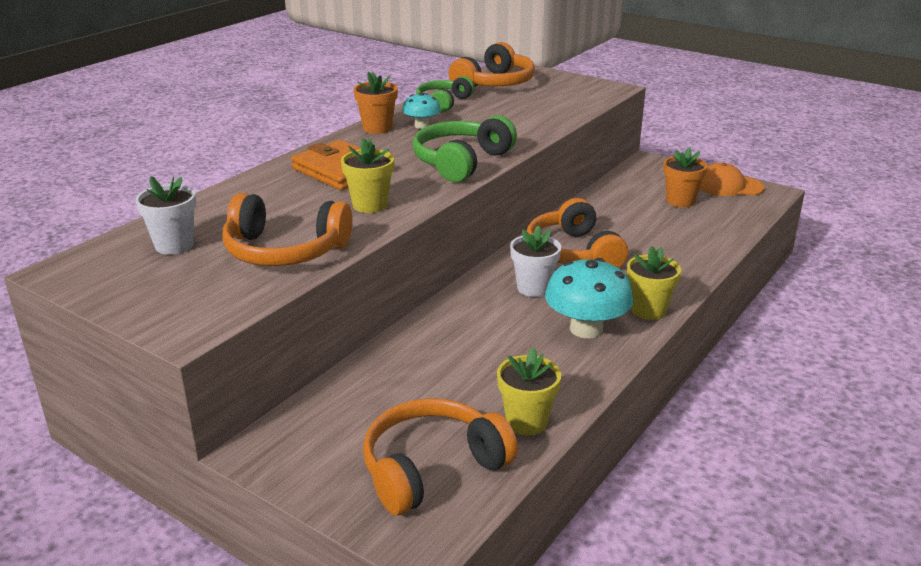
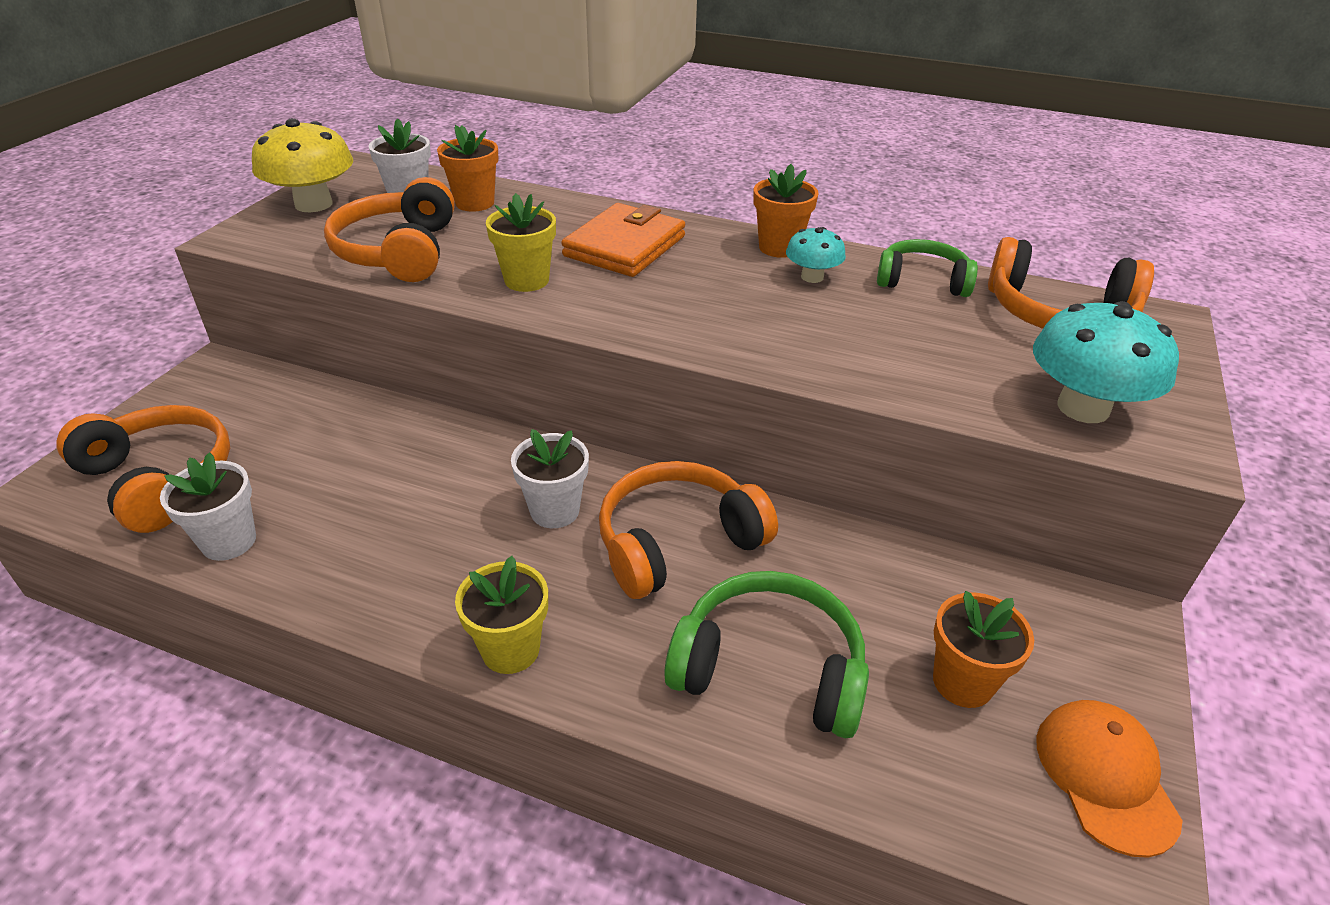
camera: 75 degrees right, 10 degrees up
(142, 292) = (313, 204): none -> yellow mushroom
(213, 217) = (475, 203): none -> orange flower pot
(461, 162) = (693, 325): green headphones -> green headphones (769, 668)
(526, 422) = (229, 541): yellow flower pot -> white flower pot
(586, 329) = (447, 578): turquoise mushroom -> turquoise mushroom (1083, 408)

